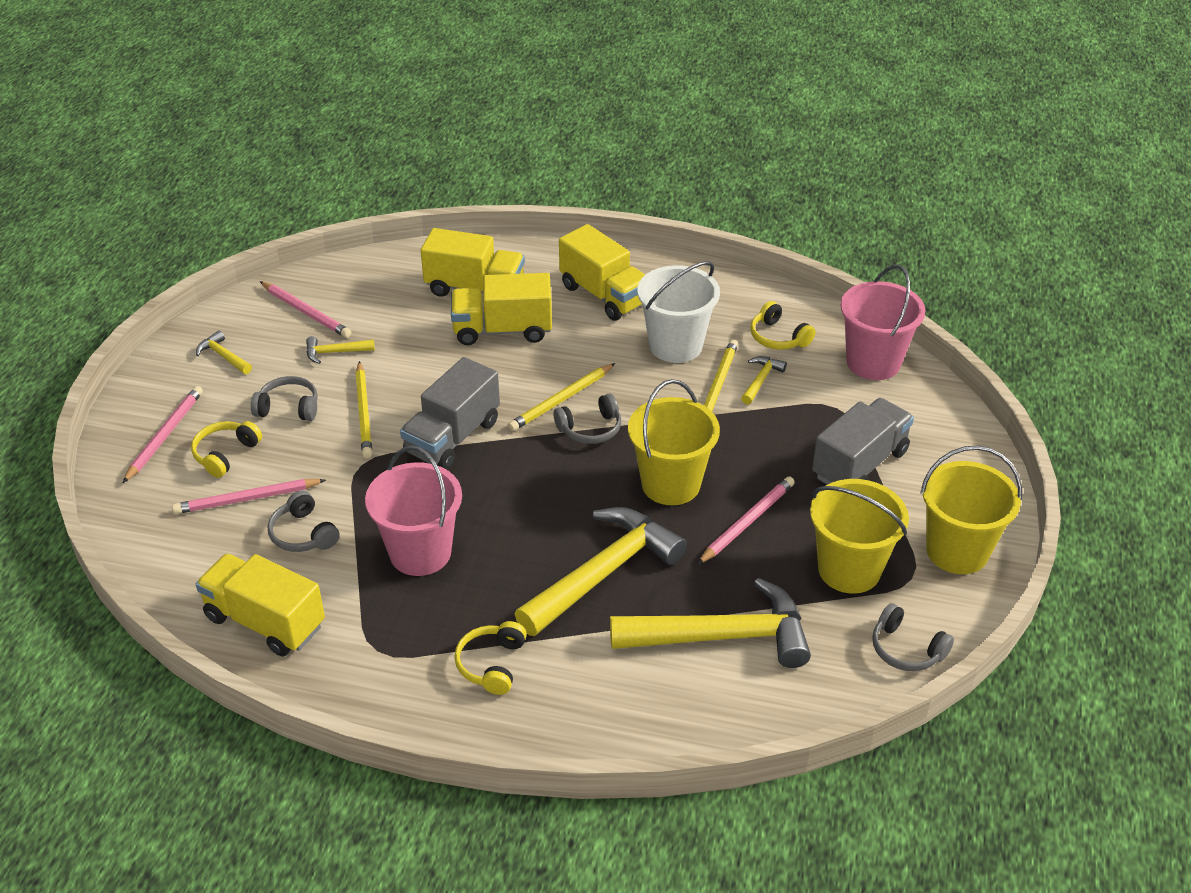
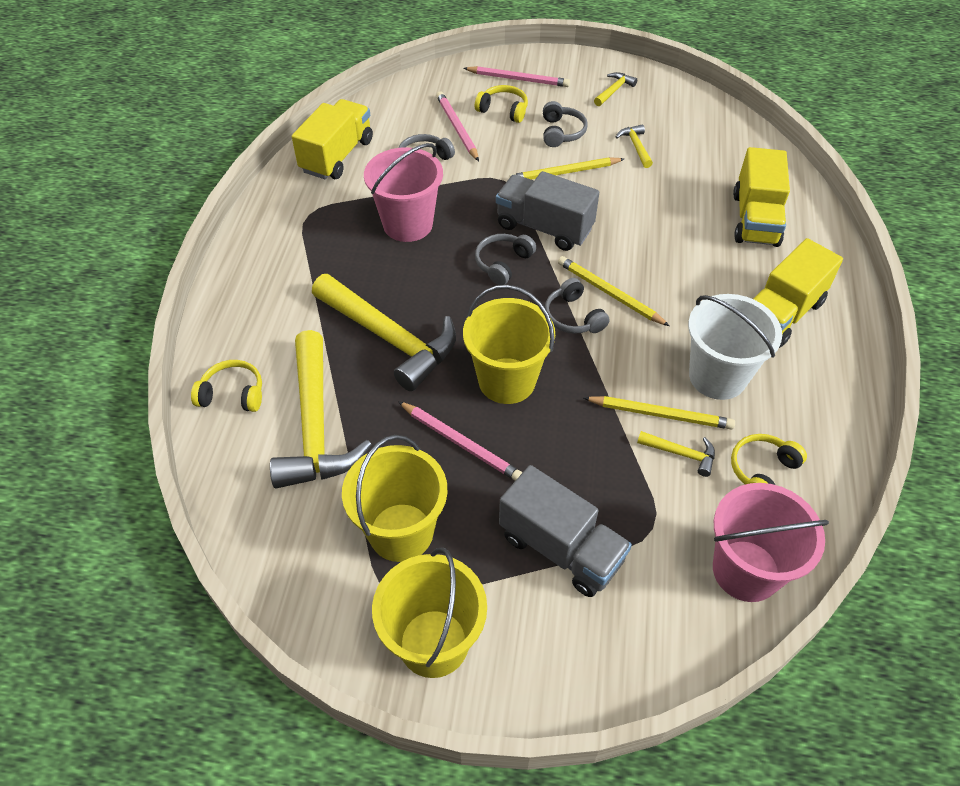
camera: 85 degrees right, 10 degrees up
(306, 312) = (683, 123): pink pencil -> none
(492, 664) = (291, 277): yellow headphones -> yellow headphones (232, 394)
(502, 330) = (699, 244): yellow truck -> none
(906, 649) = (294, 581): grey headphones -> grey headphones (503, 263)

